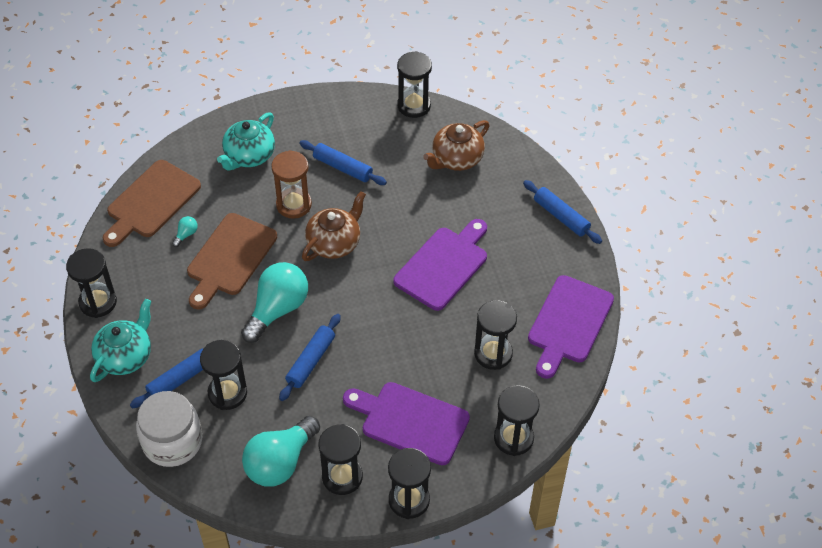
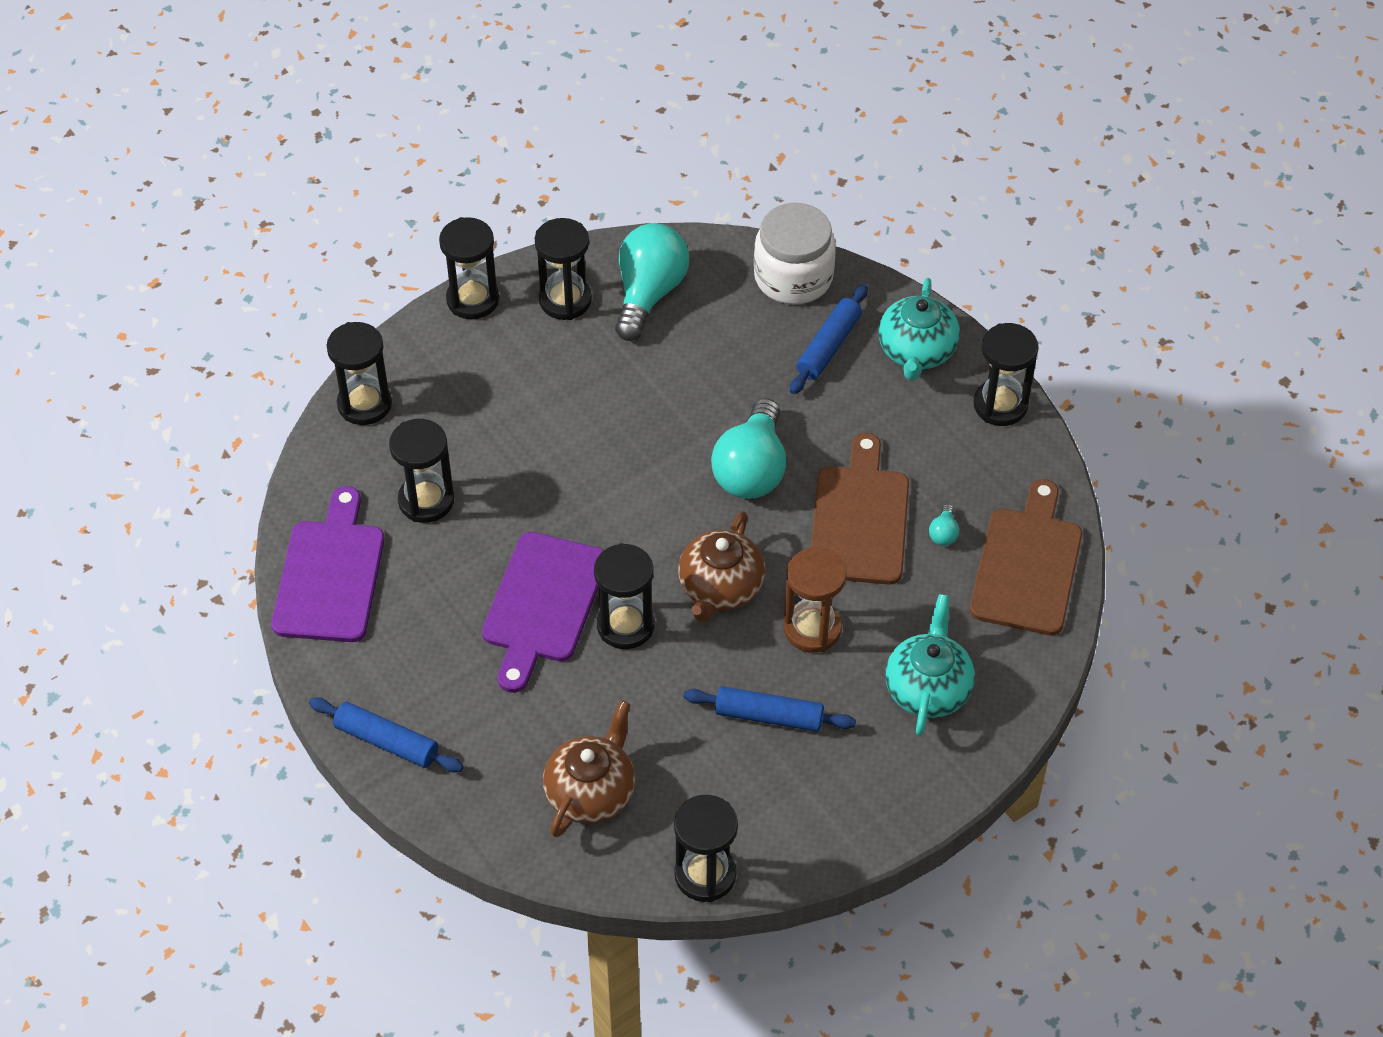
camera: 160 degrees right, 0 degrees up
(227, 393) = (758, 348): black hourglass -> black hourglass (625, 625)
(310, 361) = (671, 417): blue rolling pin -> none
(410, 422) = (506, 384): purple cutting board -> none

